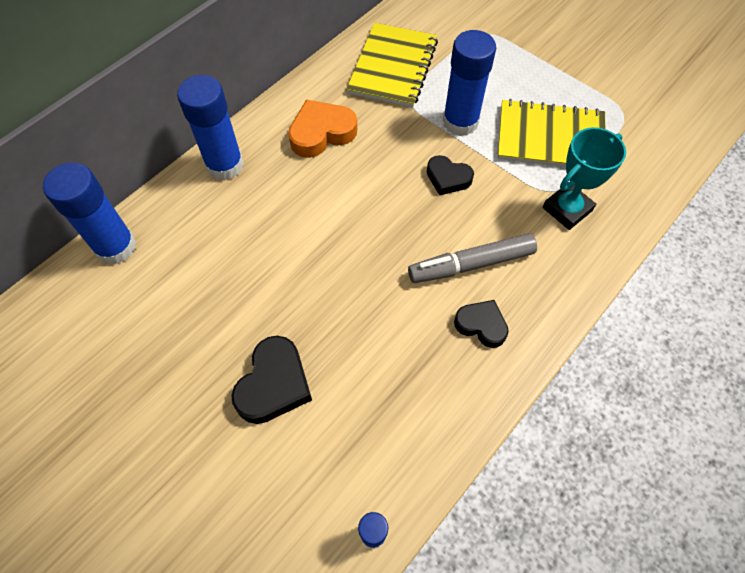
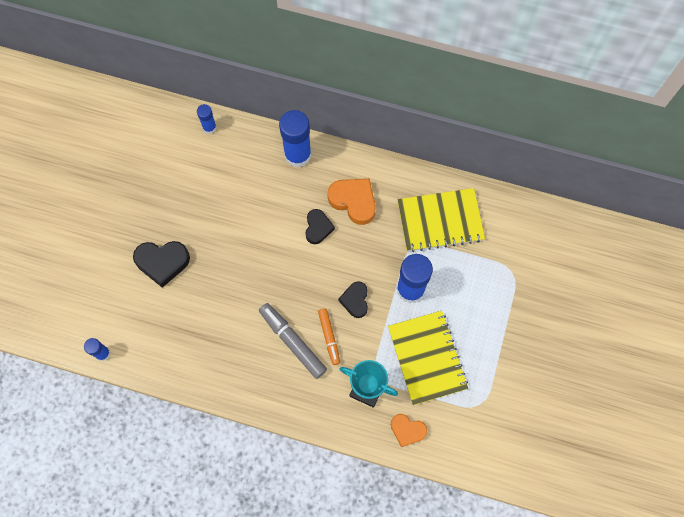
camera: 65 degrees right, 10 degrees up
(116, 246) = (209, 127): blue glue stick -> blue glue stick, size x0.52
(481, 325) = (251, 364): black heart -> black heart (318, 228)
(483, 222) = (329, 337): none -> orange marker
(632, 188) = (407, 430): none -> orange heart

